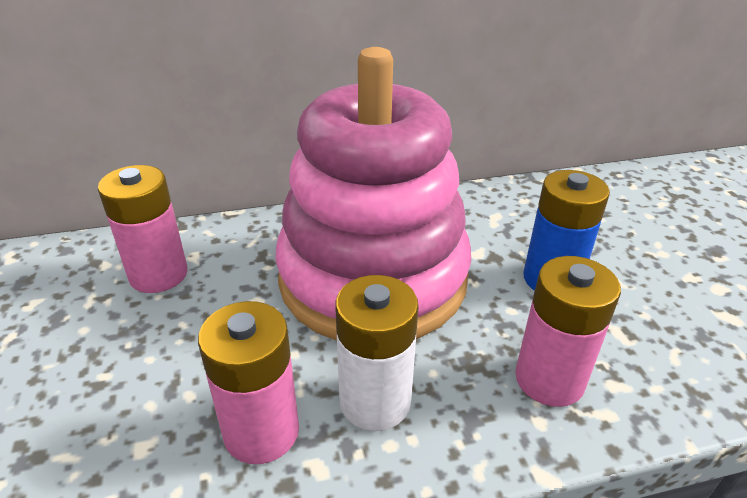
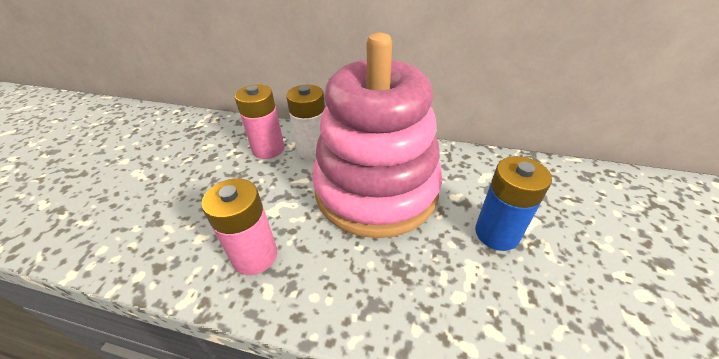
camera: 30 degrees right, 5 degrees up
(375, 401) = (324, 266): white battery -> white battery (313, 149)
(549, 379) = (444, 303): pink battery -> none

